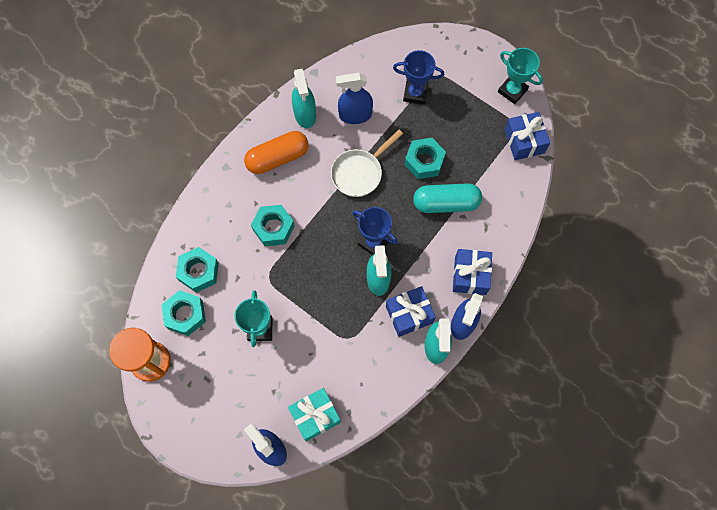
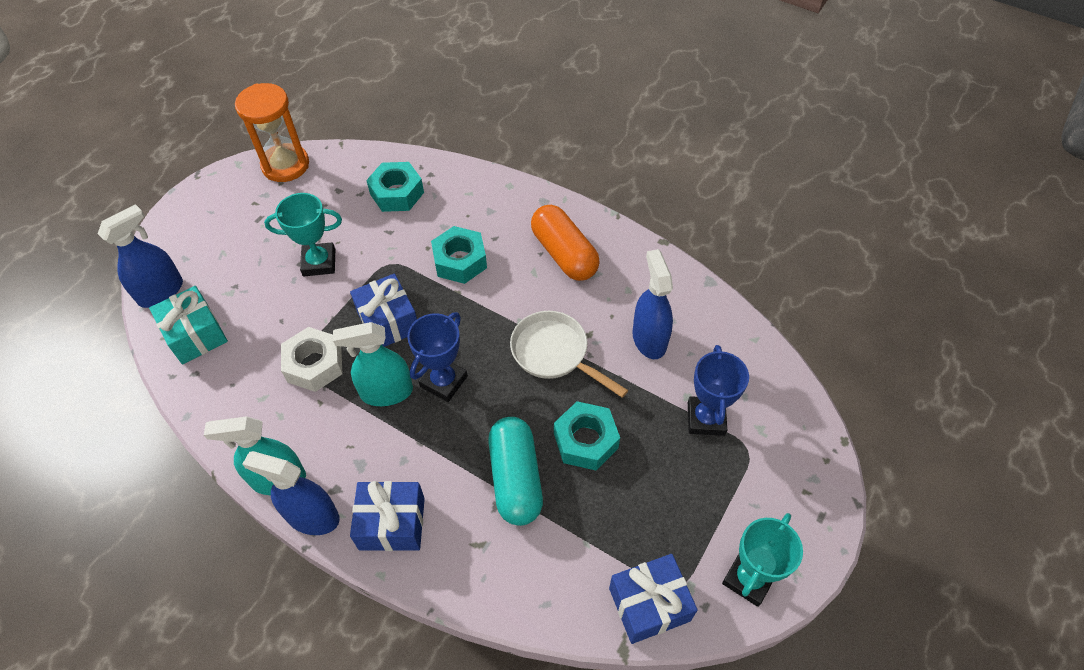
camera: 85 degrees right, 15 degrees down
(185, 315) = (341, 188): turquoise nut -> none
(305, 114) = (637, 277): turquoise spray bottle -> none
(351, 327) = (314, 365): none -> white nut
(409, 314) = (330, 438): blue gift -> blue gift (388, 321)

